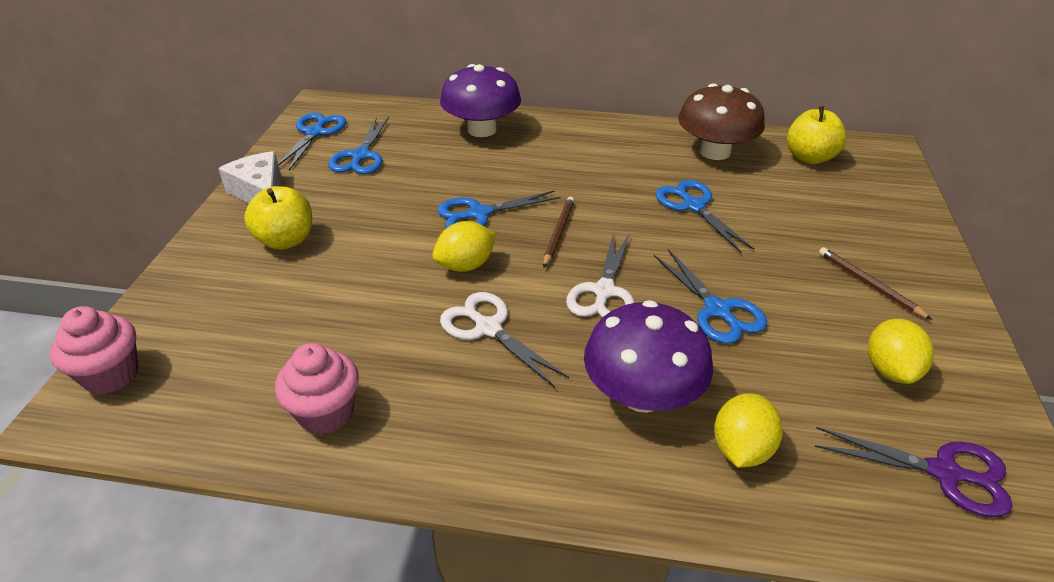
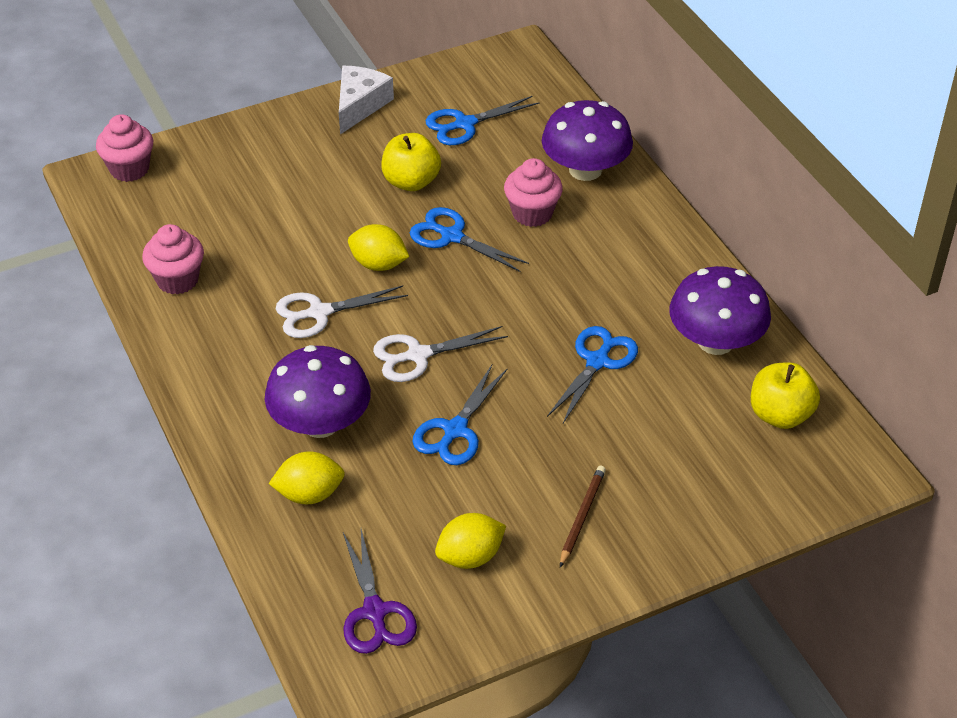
camera: 55 degrees right, 5 degrees up
(286, 240) = (318, 155): yellow apple -> yellow apple (411, 182)
(315, 133) = (471, 77): blue scissors -> none
(488, 328) = (319, 313): white scissors -> white scissors turned 120 degrees counterclockwise
(499, 168) = (532, 213): none -> pink cupcake
(558, 233) = (471, 295): brown pencil -> none
(715, 152) = (715, 341): brown mushroom -> purple mushroom

